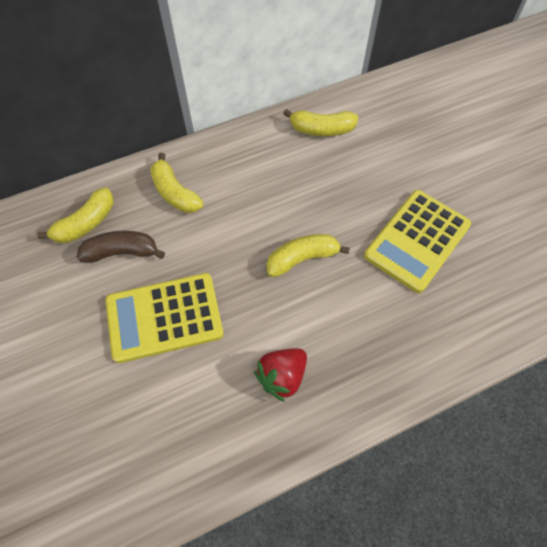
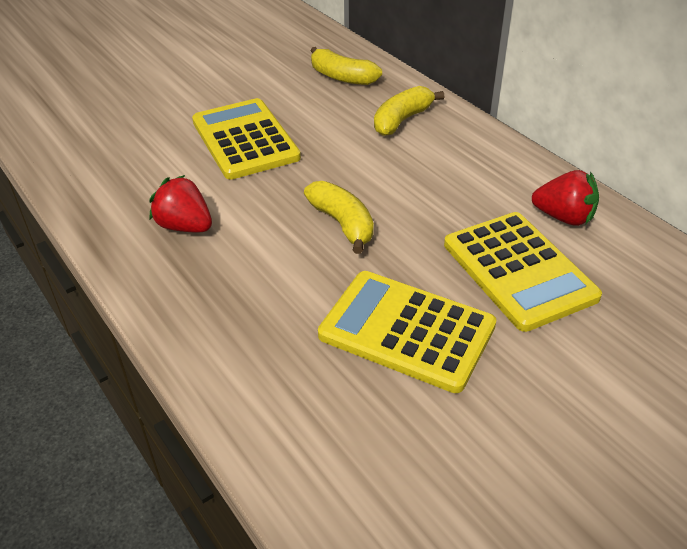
camera: 80 degrees right, 20 degrees down
(122, 252) = (314, 102): brown banana -> none
(321, 129) = (564, 217): yellow banana -> red strawberry
(369, 168) = (519, 270): none -> yellow calculator

